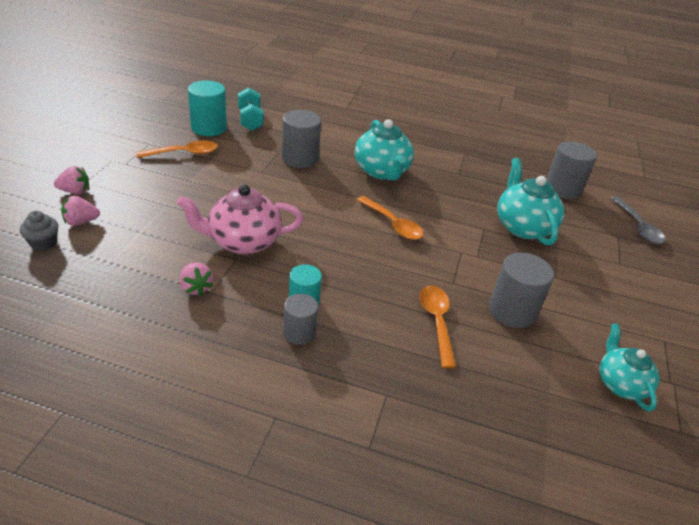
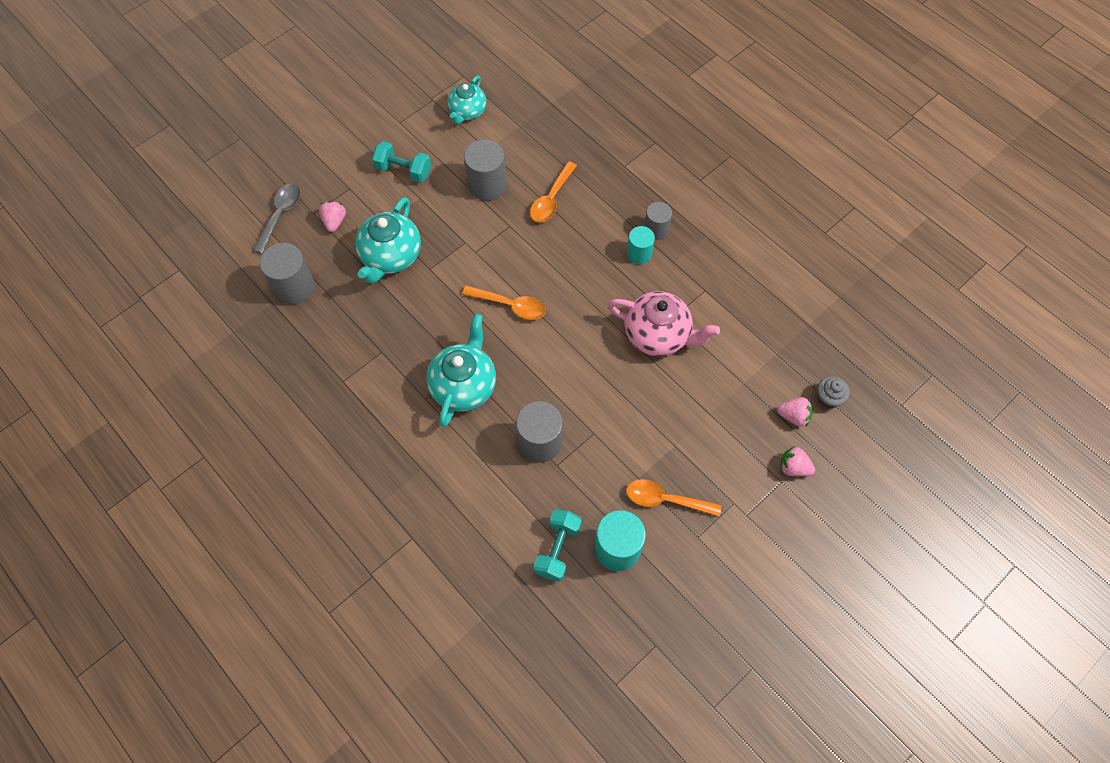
camera: 145 degrees left, 25 degrees up
(196, 288) = (715, 299): pink strawberry -> pink strawberry (334, 221)
(393, 224) = (510, 305): orange spoon -> orange spoon turned 120 degrees clockwise
(599, 295) = (403, 171): none -> turquoise dumbbell

